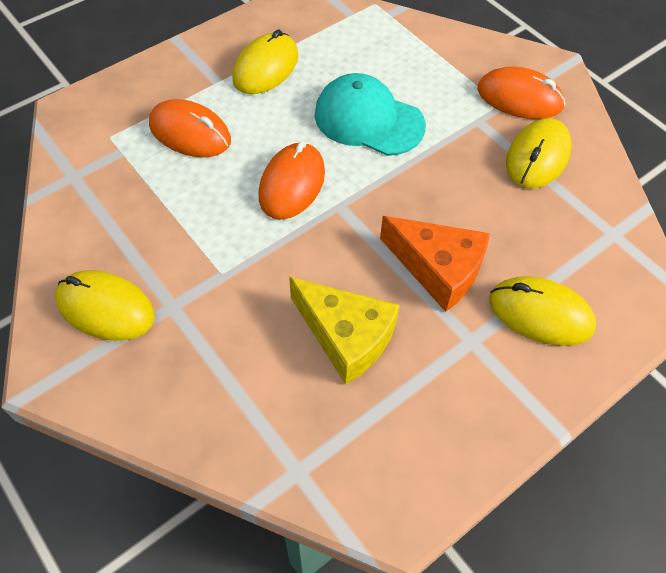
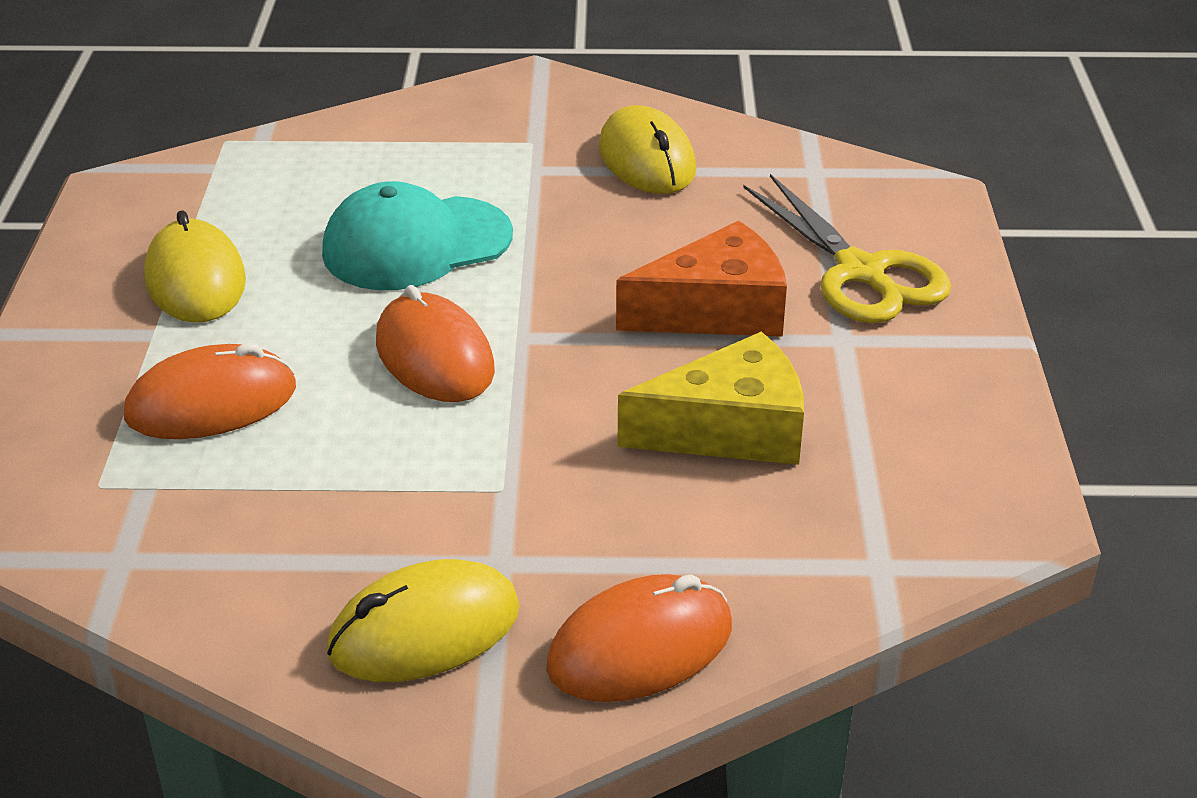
camera: 50 degrees left, 20 degrees down
(519, 98) = (544, 124): orange mouse -> orange mouse (640, 647)
(540, 313) = (861, 273): yellow mouse -> yellow scissors

